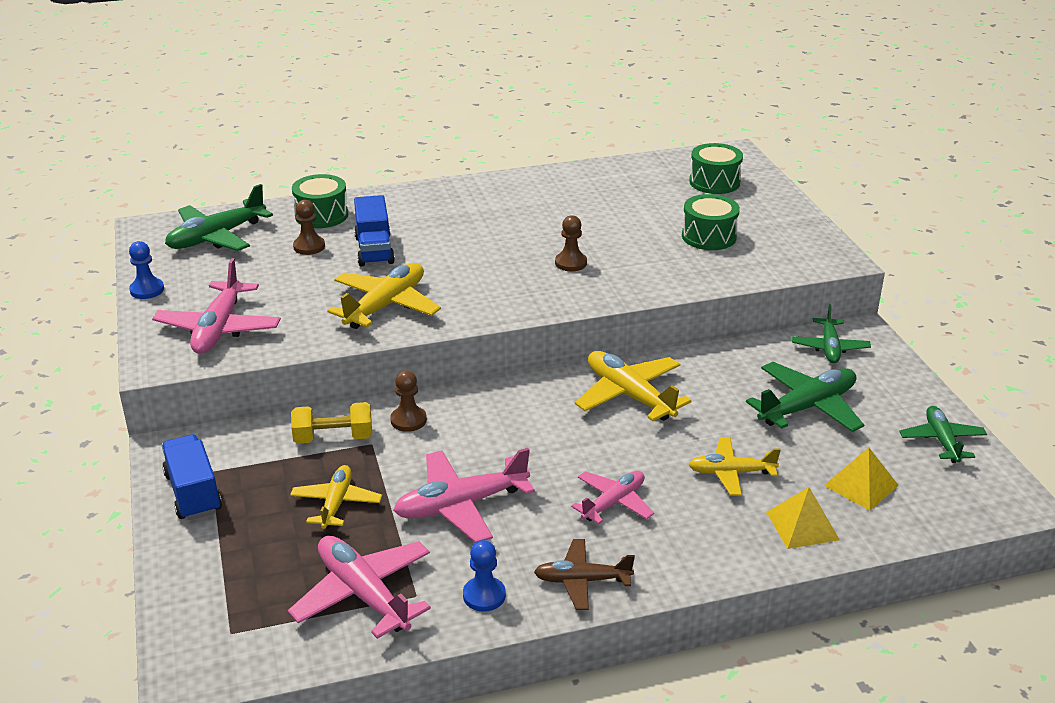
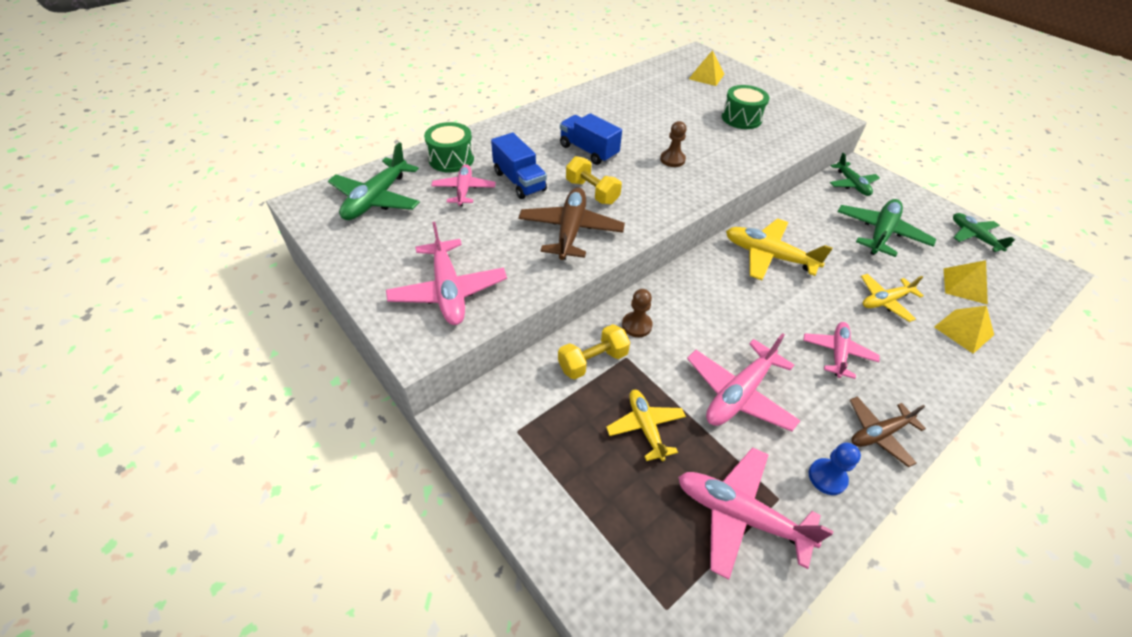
camera: 25 degrees left, 15 degrees up
(147, 290) = (351, 268): blue pawn -> none
(193, 493) = (518, 461): blue truck -> blue truck (588, 151)
(309, 246) = (464, 190): brown pawn -> pink plane
(385, 305) = (570, 230): yellow plane -> brown plane
(444, 276) = (592, 192): none -> yellow dumbbell
(714, 182) = (706, 76): green drum -> yellow pyramid

